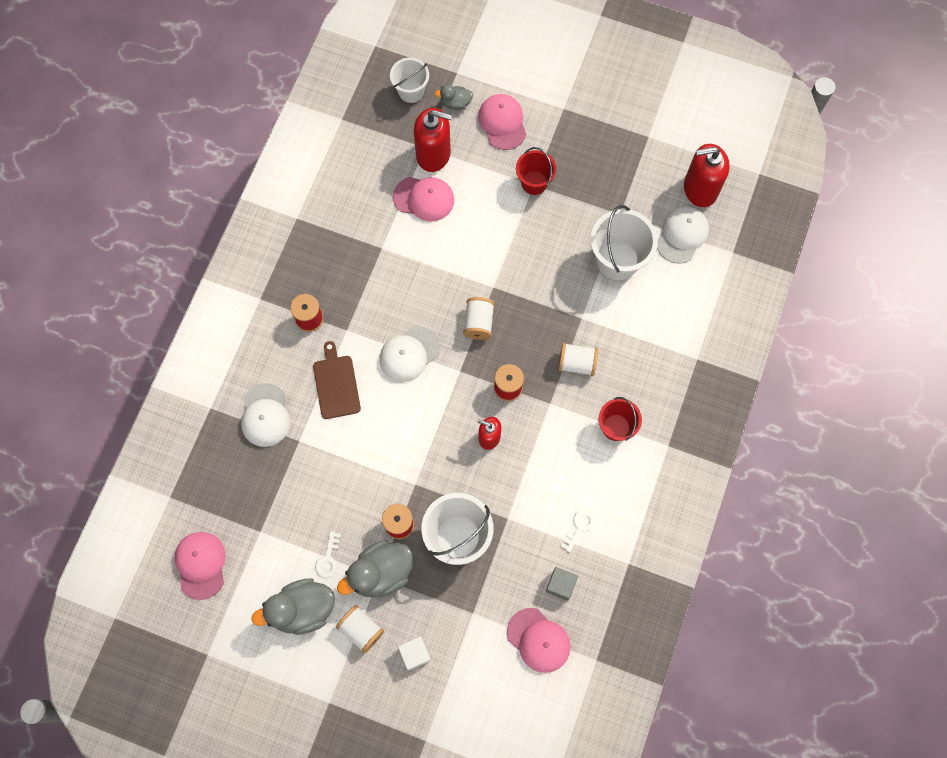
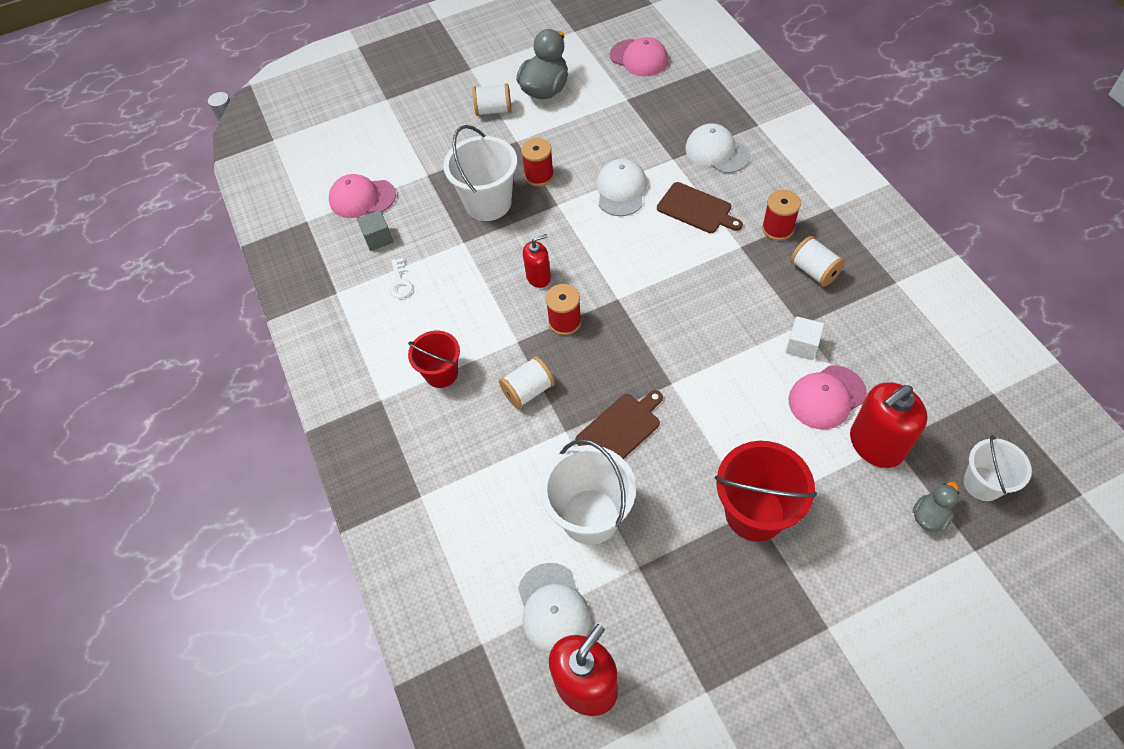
camera: 140 degrees right, 15 degrees down
(328, 558) = (563, 122): white key -> none
(381, 573) = (517, 144): grey duck -> none
(409, 354) = (672, 274): white cap -> white cap (621, 190)
(415, 654) = (443, 127): white cube -> white cube (802, 346)
(478, 323) = (648, 345): white spool -> white spool (814, 271)
(502, 122) = (862, 544): pink cap -> none
(534, 182) = (755, 513): red bucket -> red bucket, size x1.59
(550, 289) = (620, 429): none -> brown cutting board

